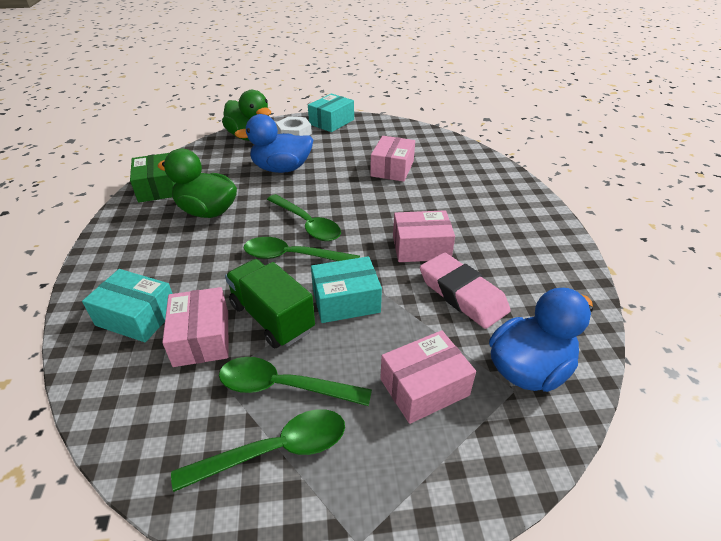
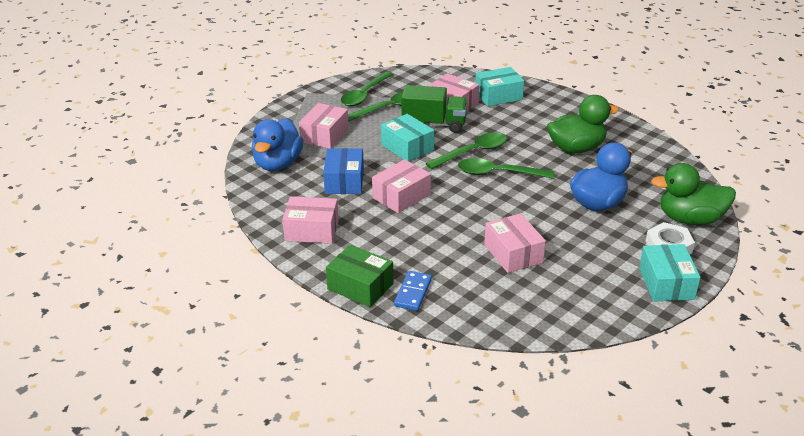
camera: 140 degrees right, 5 degrees down
(157, 188) = (644, 144): green box -> green box (360, 286)
(346, 301) = (407, 147): turquoise box -> turquoise box turned 75 degrees counterclockwise
(462, 294) = (344, 181): pink eraser -> blue box
(493, 178) = (413, 292): none -> blue domino
(541, 257) = (311, 230): none -> pink box

